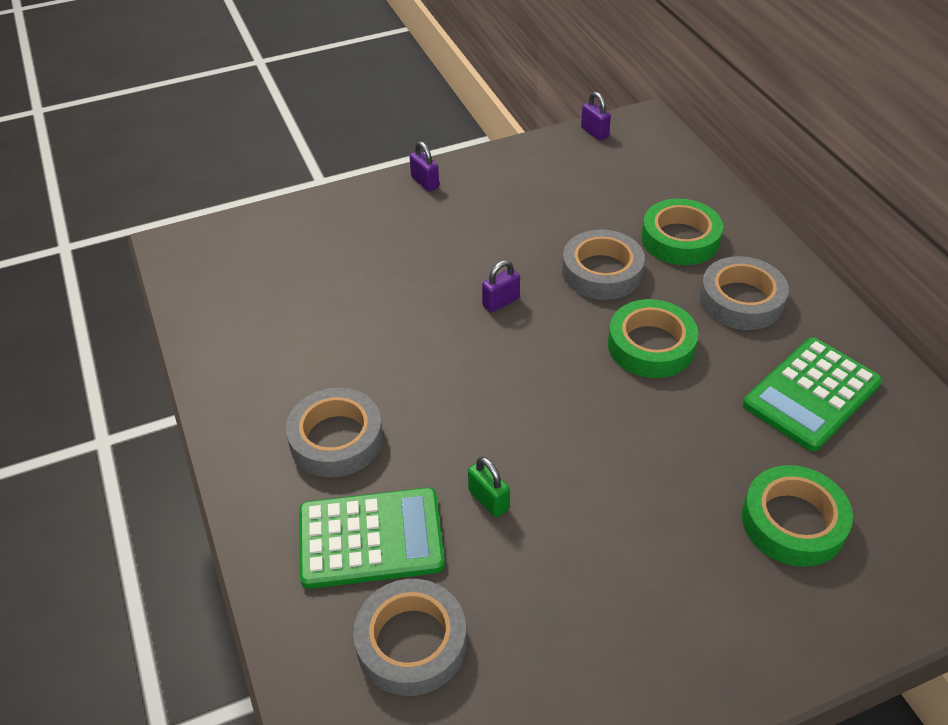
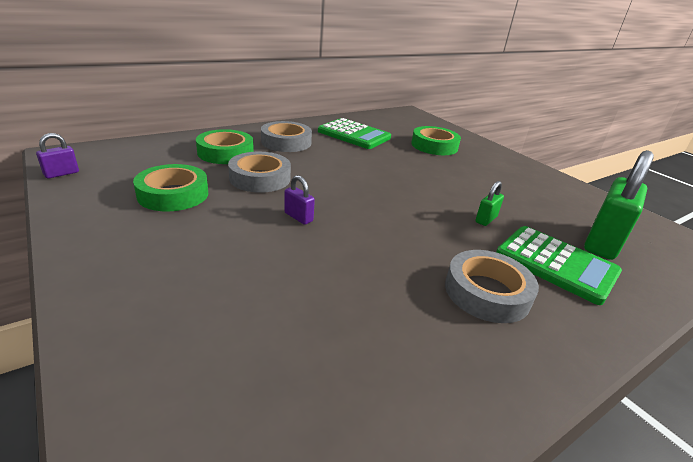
camera: 105 degrees left, 15 degrees down
(371, 539) = (556, 264): green calculator -> green calculator turned 150 degrees clockwise
(411, 642) = (602, 242): grey tape -> green padlock
(425, 182) = (94, 267): purple padlock -> none
(651, 345) = (331, 167): green tape -> green tape (173, 194)

